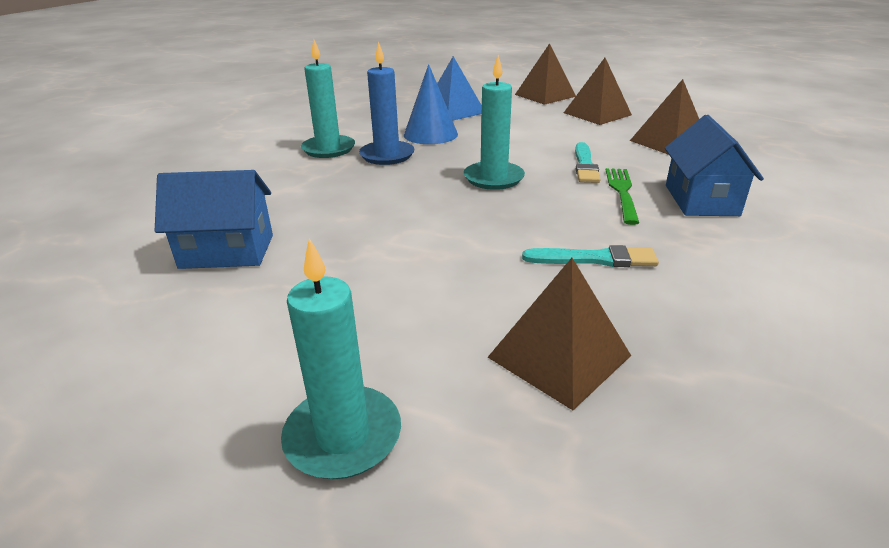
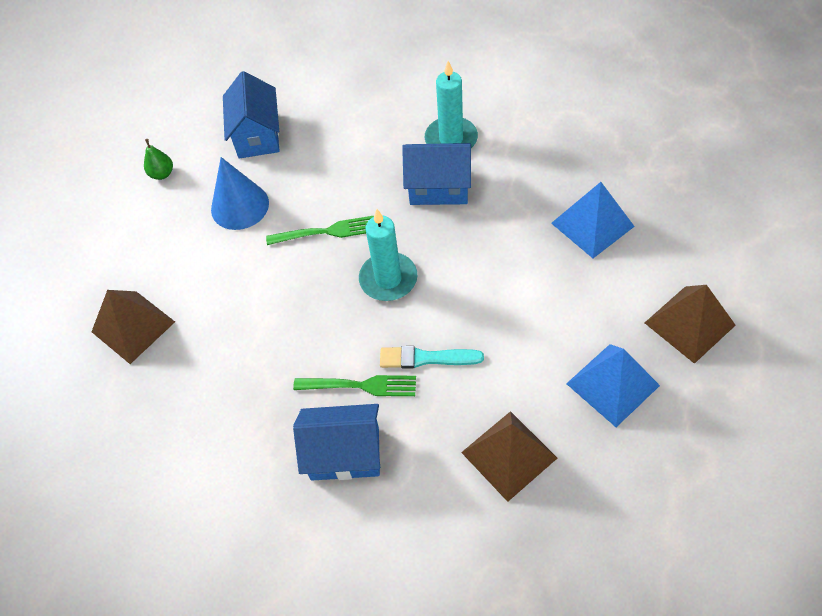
camera: 90 degrees right, 25 degrees up
(236, 340) = (162, 174): none -> green pear
(343, 436) = (88, 238): turquoise candle -> none
(387, 155) = (439, 187): blue candle -> blue house
(421, 207) = (326, 232): none -> green fork
(430, 134) = (504, 213): blue cone -> blue cone (240, 206)
(594, 259) = (239, 353): turquoise brush -> none
(597, 114) = (612, 384): brown pyramid -> blue pyramid

